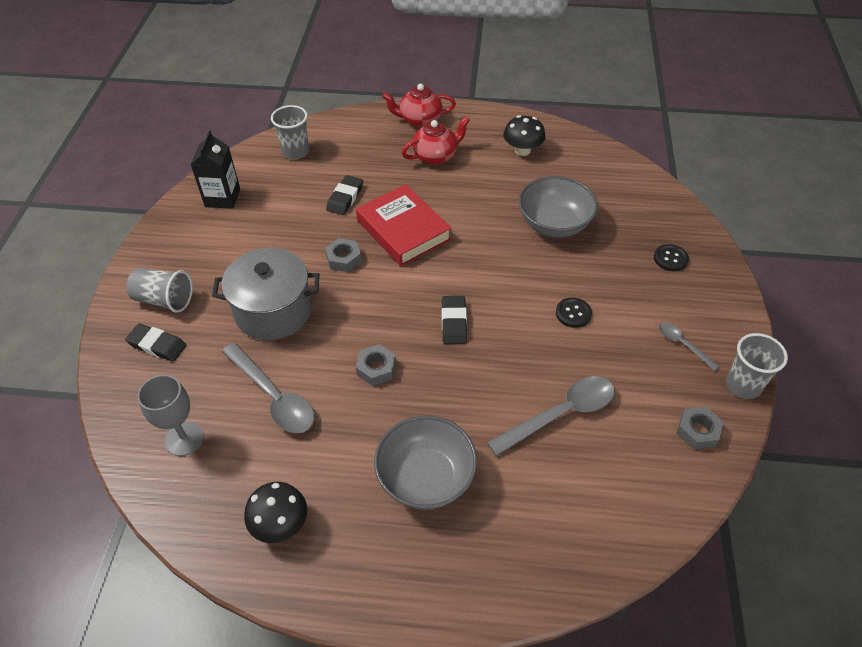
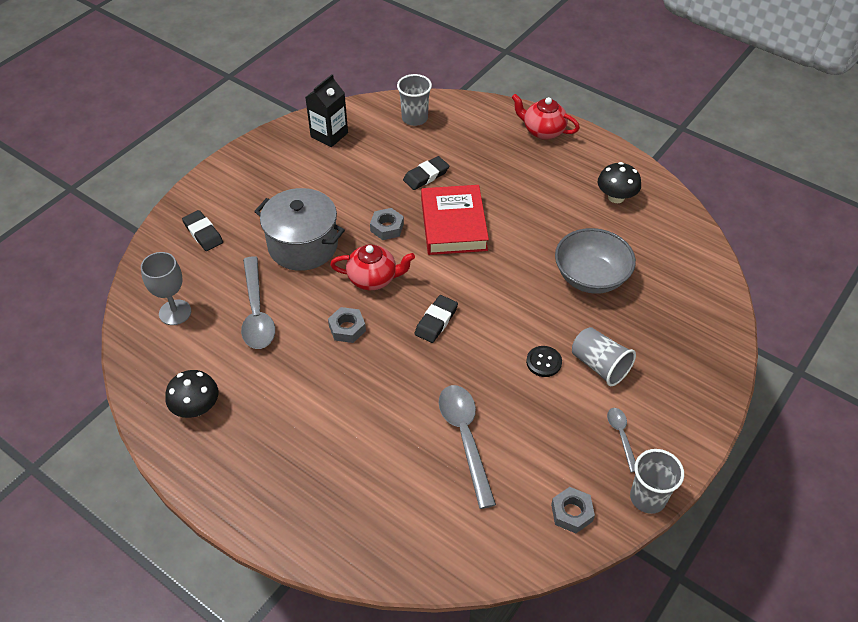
camera: 30 degrees right, 0 degrees up
(164, 300) = (231, 200): grey cup -> grey cup (599, 365)
(426, 478) = (322, 430): grey bowl -> none
(435, 156) = (531, 170): red teapot -> red teapot (373, 279)
(561, 414) = (465, 438): grey spoon -> grey spoon turned 105 degrees counterclockwise
(670, 258) = (675, 357): black button -> none

